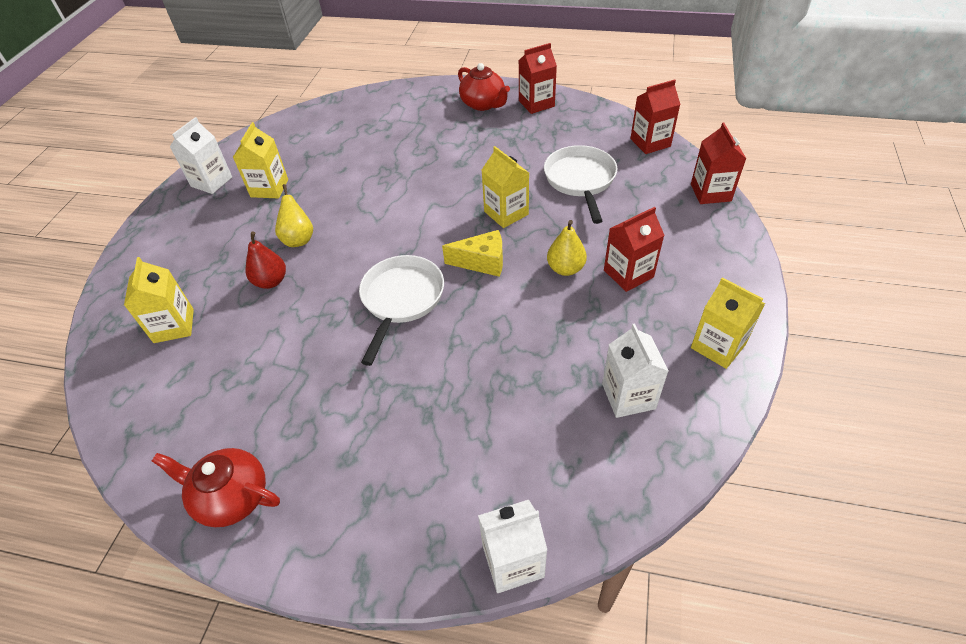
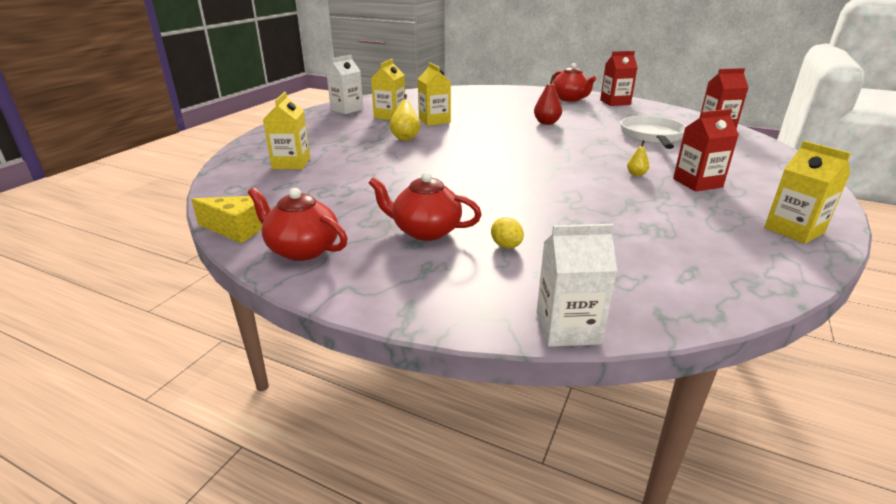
camera: 10 degrees right, 20 degrees down
(271, 281) = (376, 153): red pear -> red pear (546, 123)
(355, 431) = (425, 231): none -> red teapot
(401, 299) = (484, 172): white pan -> none
(442, 439) = (506, 245): none -> yellow lemon
(482, 262) = (559, 163): yellow cheese -> yellow cheese (236, 229)
(506, 213) = (583, 144): yellow carton -> yellow carton (434, 121)
(565, 269) = (636, 174): yellow pear -> yellow pear, size x0.59
(628, 396) = (698, 246): white carton -> none
(710, 192) = (776, 153): red carton -> none

